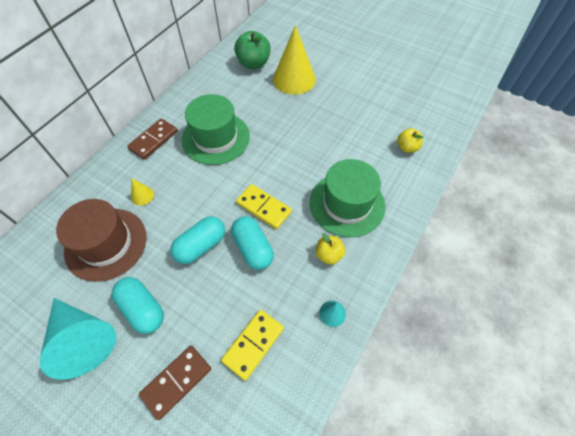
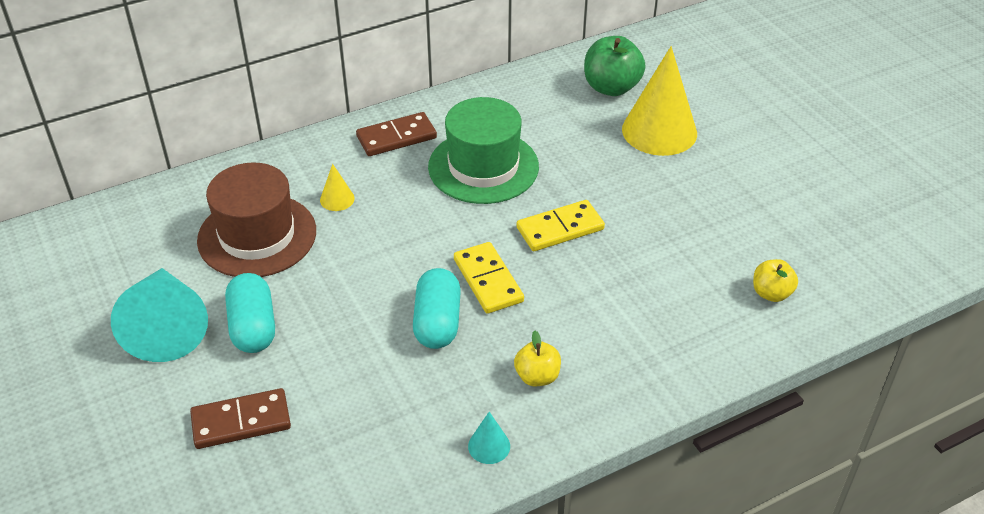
camera: 30 degrees right, 15 degrees down
(201, 246) = (371, 289): turquoise capsule -> none
(253, 344) = (359, 429): yellow domino -> yellow domino (560, 228)
(347, 204) = (613, 327): green hat -> none

